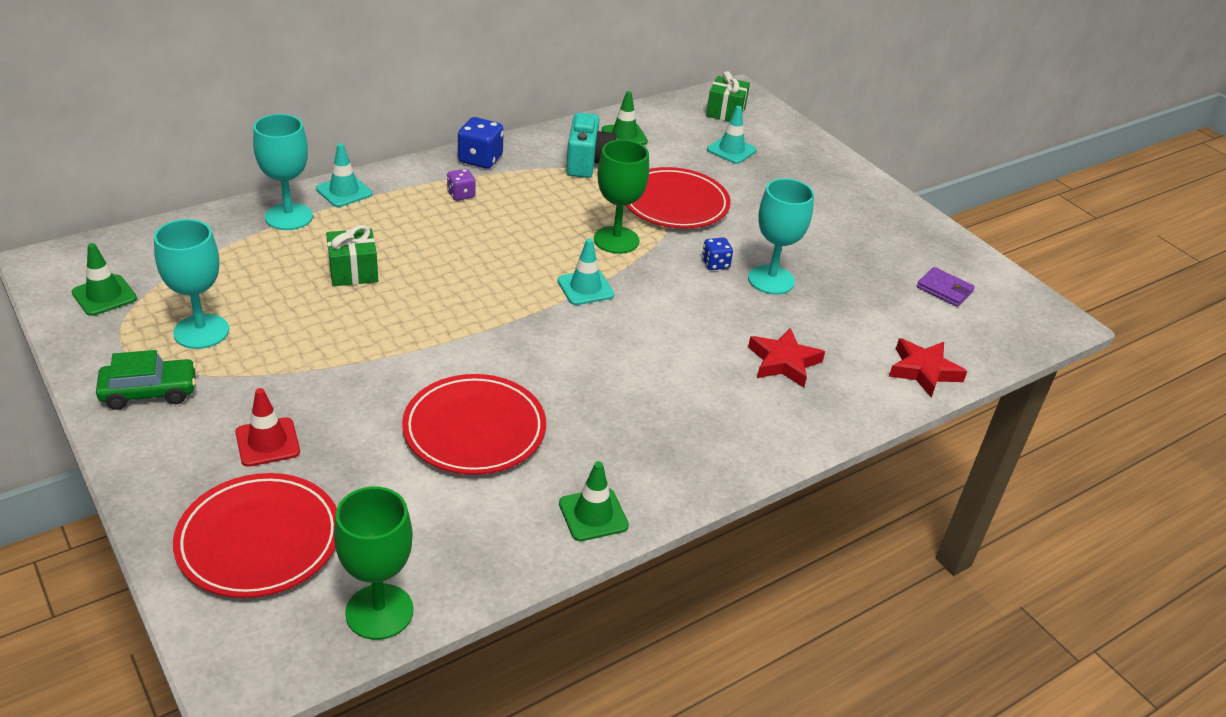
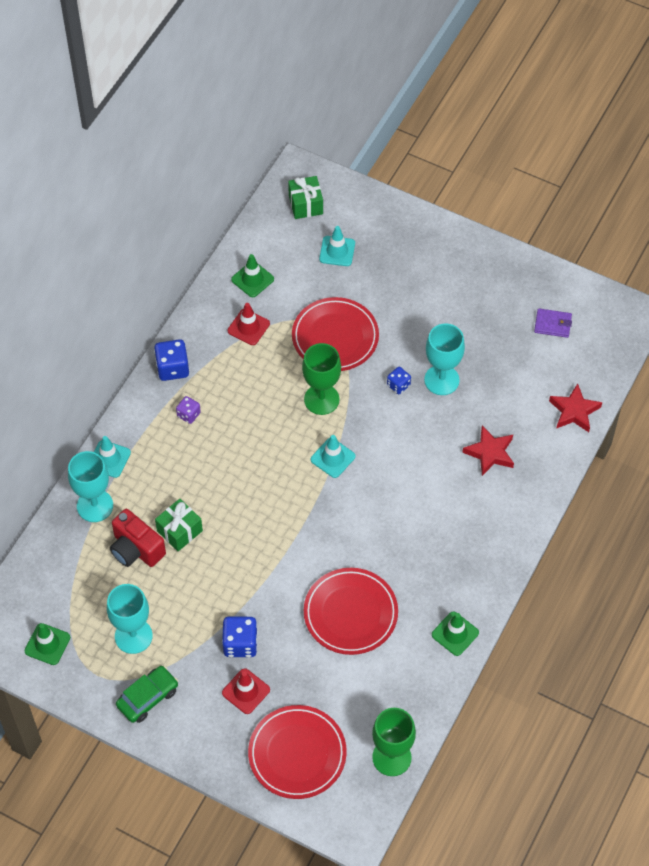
camera: 25 degrees left, 20 degrees up
(290, 265) = (136, 549): none -> red camera
(312, 395) = (240, 643): none -> blue dice
(588, 163) = (248, 327): turquoise camera -> red traffic cone

